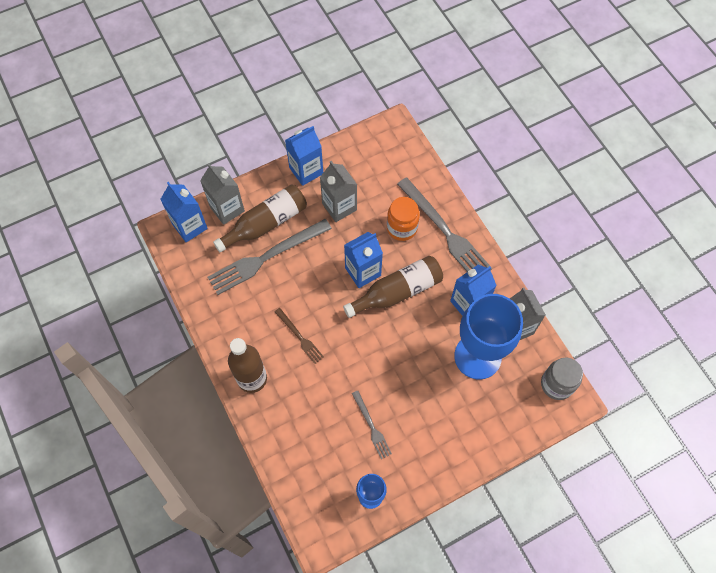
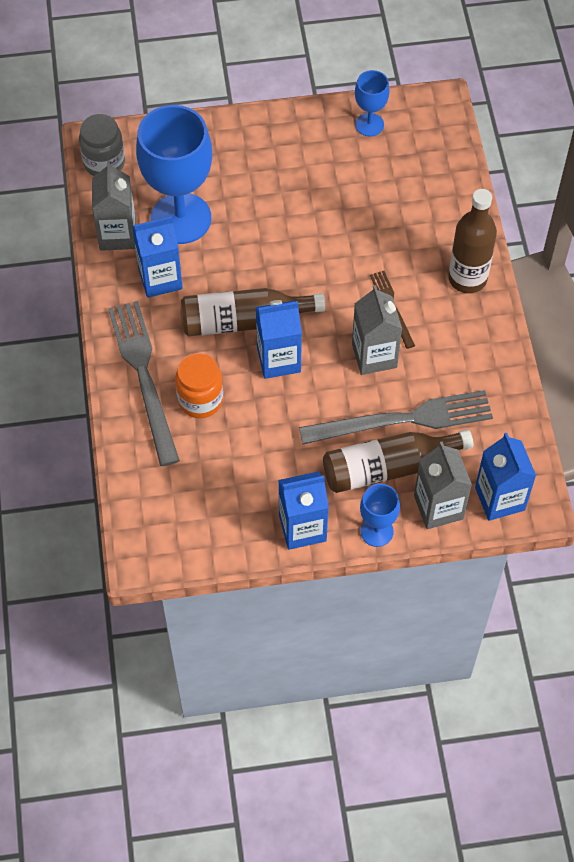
camera: 160 degrees left, 5 degrees down
(260, 183) = (377, 531): none -> blue goblet
(339, 207) = (275, 457): grey carton -> grey carton (374, 355)
(371, 426) = (341, 187): grey fork -> none

